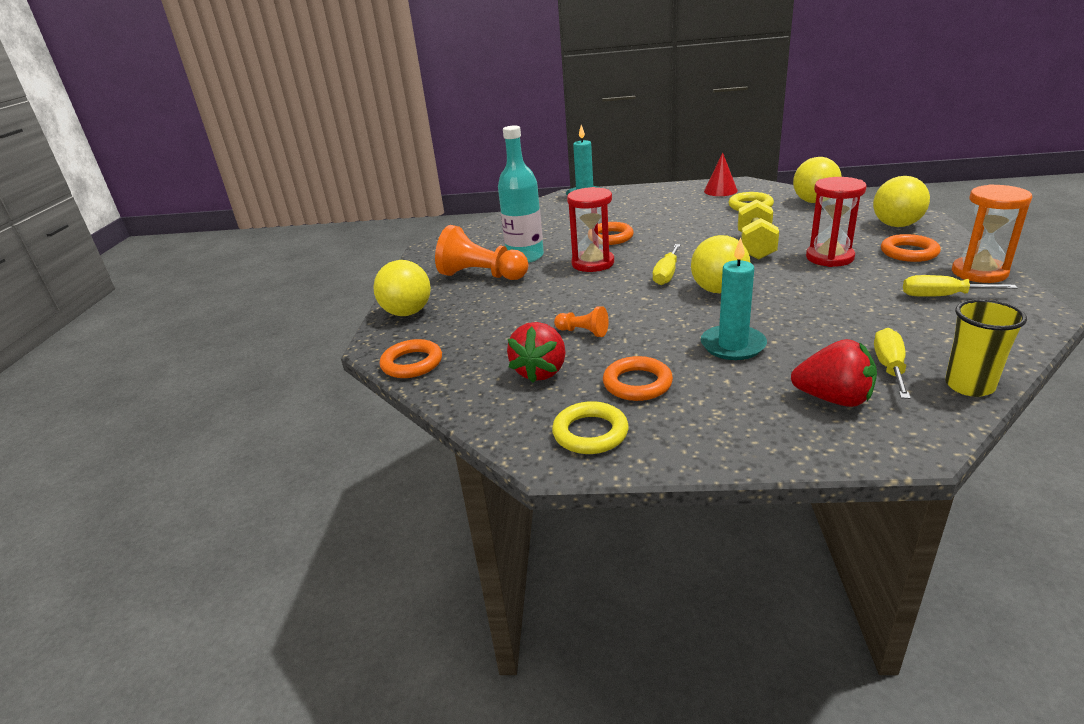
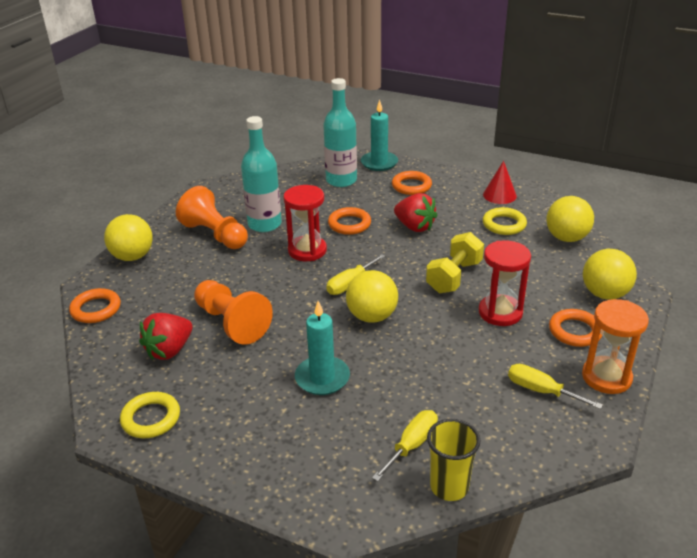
camera: 20 degrees right, 5 degrees up
(563, 213) = (341, 180): none -> turquoise bottle
(583, 332) = (232, 323): orange pawn -> orange pawn, size x2.01
(637, 383) = (221, 387): orange ring -> orange ring (411, 186)
(833, 399) = (338, 457): red strawberry -> red strawberry (414, 227)

